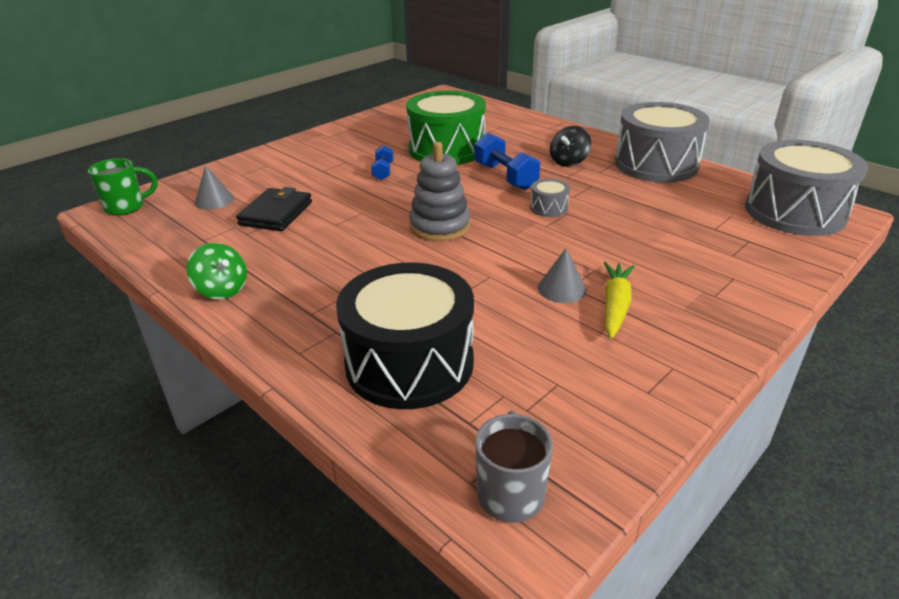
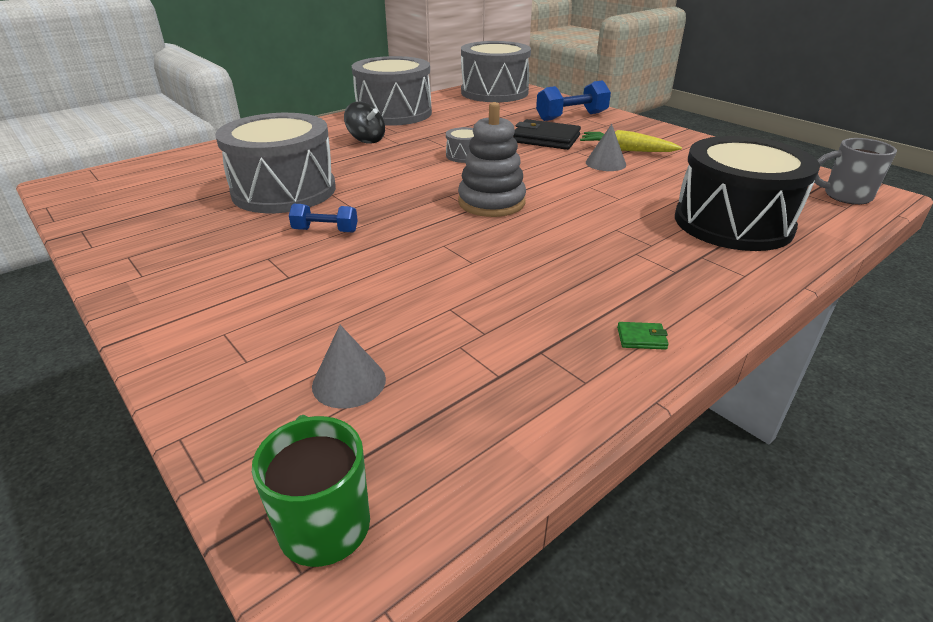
camera: 85 degrees left, 0 degrees up
(222, 289) = (641, 338): green spinning top -> green wallet
(276, 213) = (426, 310): black wallet -> black wallet (545, 139)
(446, 149) = (284, 191): green drum -> grey drum
(505, 177) = (385, 167): blue dumbbell -> blue dumbbell (571, 117)

